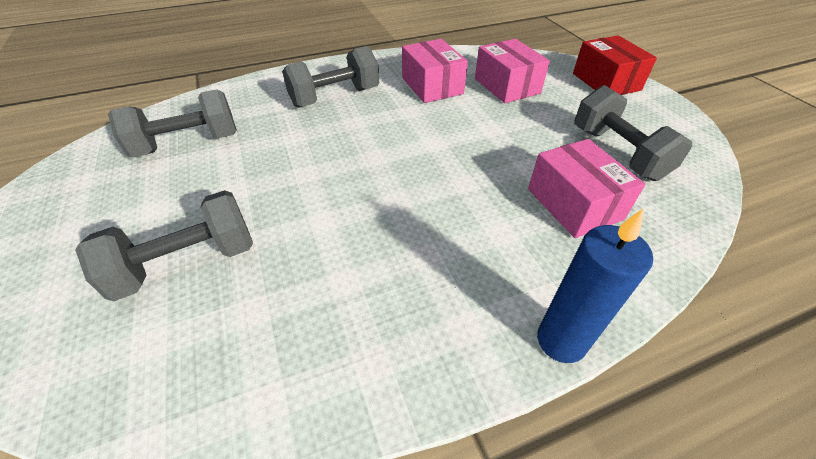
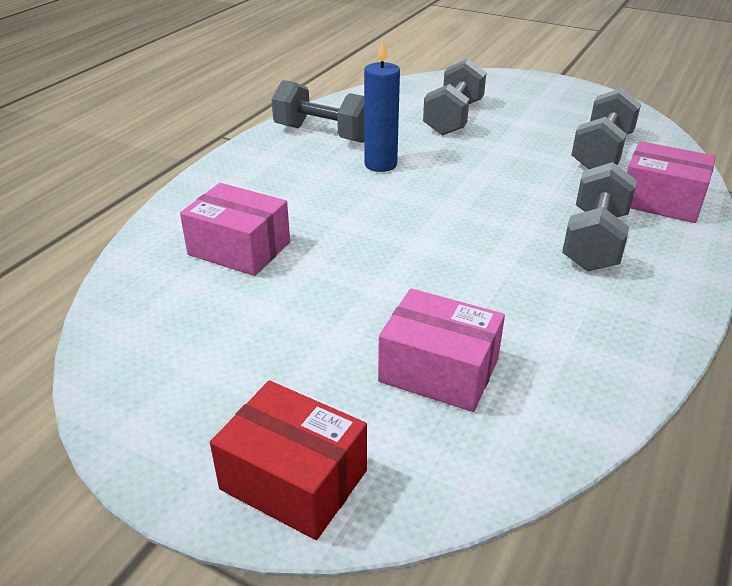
camera: 140 degrees right, 10 degrees down
(432, 86) = (529, 314): pink box -> pink box (661, 200)
(561, 341) = (207, 173): blue candle -> blue candle (380, 164)
(617, 153) = (217, 325): grey dumbbell -> grey dumbbell (323, 134)

